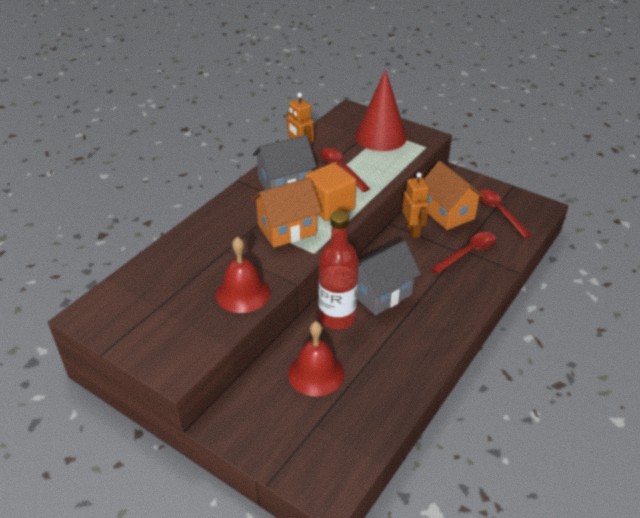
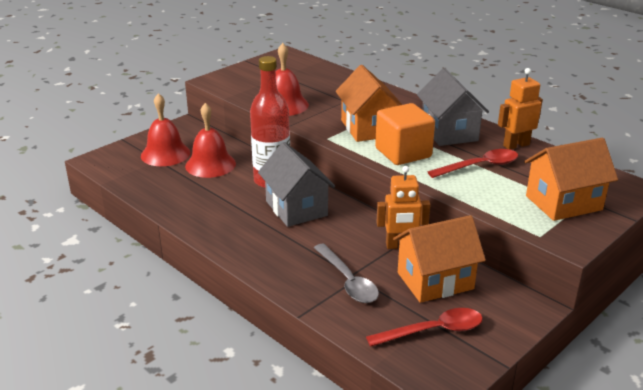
camera: 100 degrees right, 10 degrees down
(300, 422) = (165, 154): none -> red bell
(380, 137) = (563, 203): red cone -> orange house
(468, 252) = (348, 281): red spoon -> grey spoon

